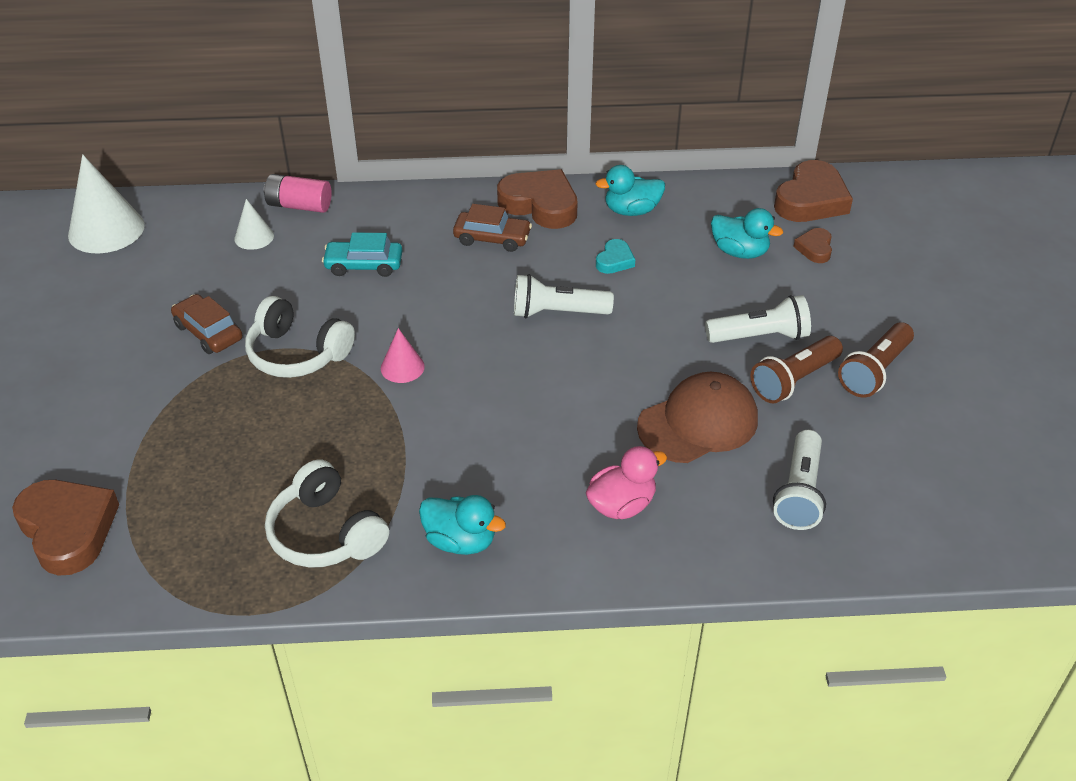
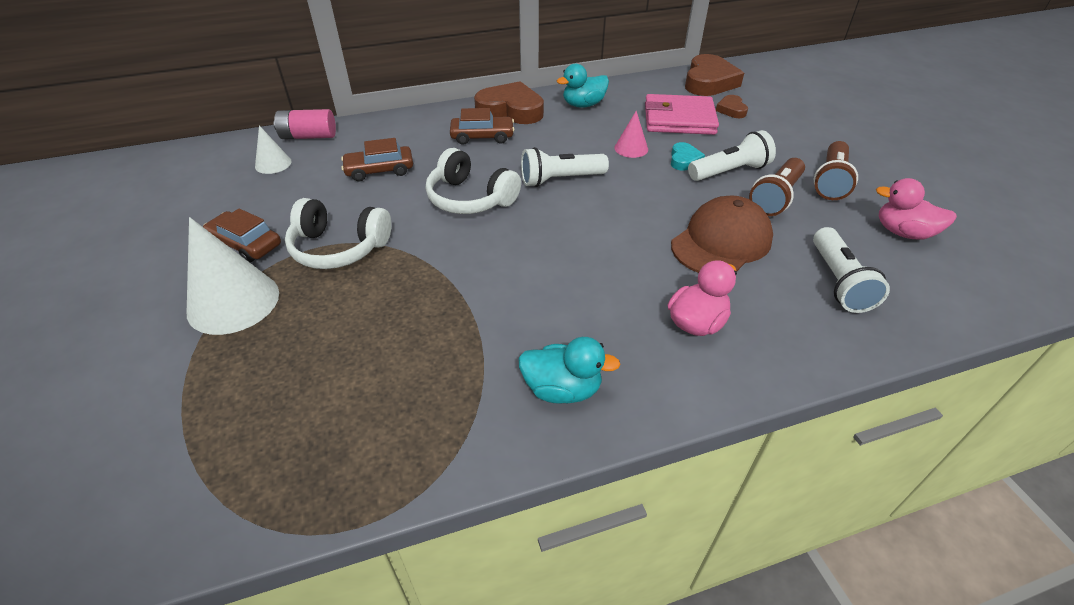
camera: 15 degrees left, 0 degrees up
(68, 529) = (113, 473): brown heart -> none
(106, 230) = (128, 177): white cone -> white cone (233, 302)
(326, 533) = (419, 411): white headphones -> white headphones (470, 198)
(364, 265) = (379, 170): turquoise car -> brown car
(402, 367) = (443, 242): pink cone -> pink cone (631, 148)
(615, 260) = (588, 138): turquoise heart -> turquoise heart (684, 160)
(739, 252) = (679, 119): turquoise duck -> pink wallet
(915, 451) = (903, 232): none -> pink duck

